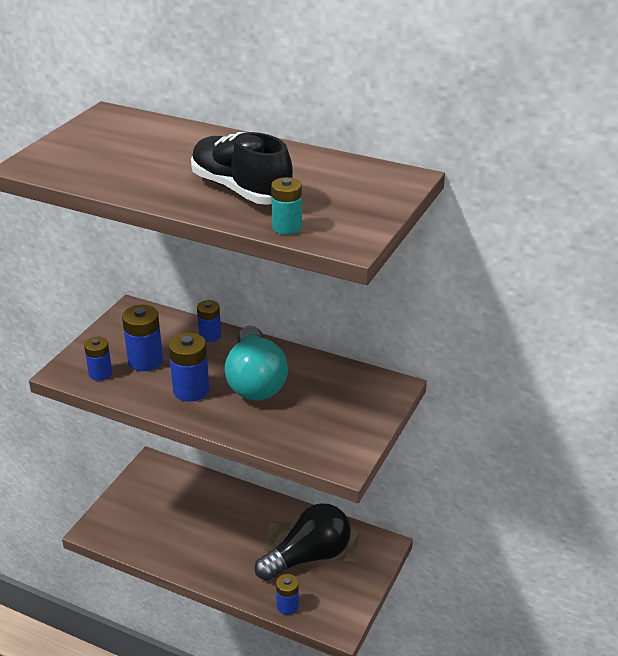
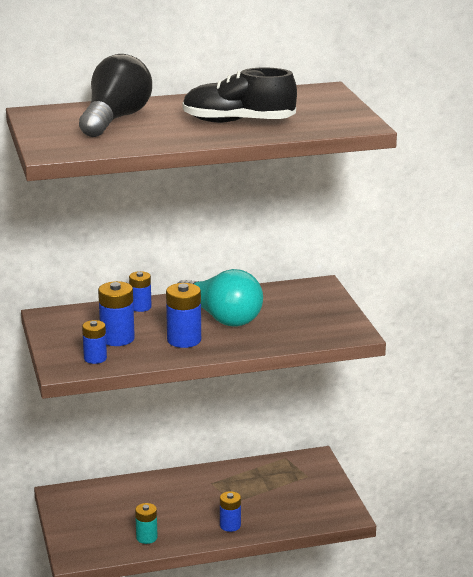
camera: 40 degrees left, 10 degrees down
(287, 227) = (310, 129): turquoise battery -> turquoise battery (146, 537)
(287, 606) = (296, 522): blue battery -> blue battery (230, 525)
(308, 556) = (271, 489): black light bulb -> black light bulb (115, 119)

